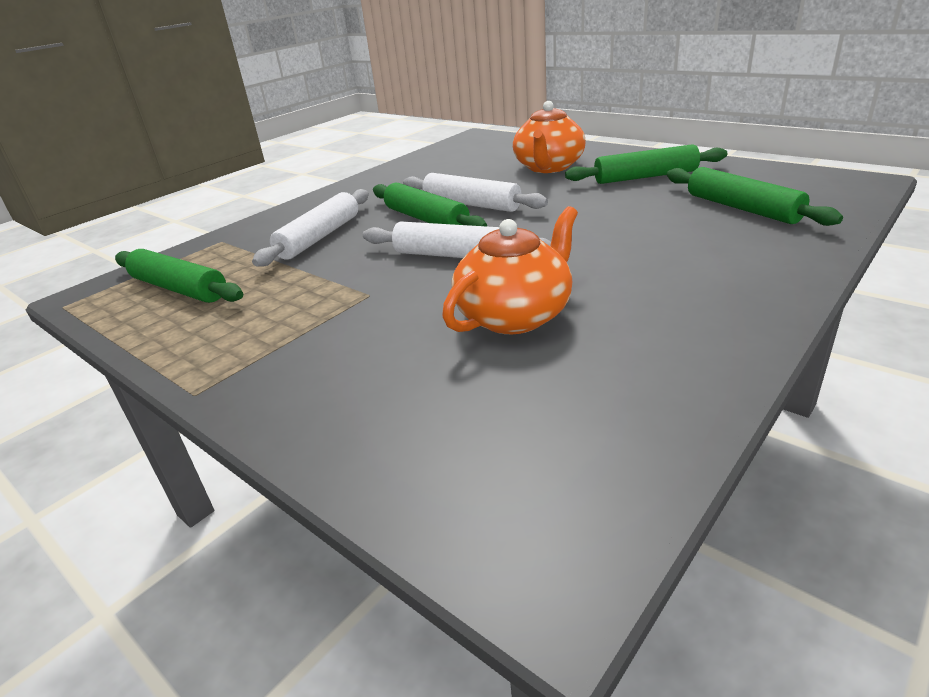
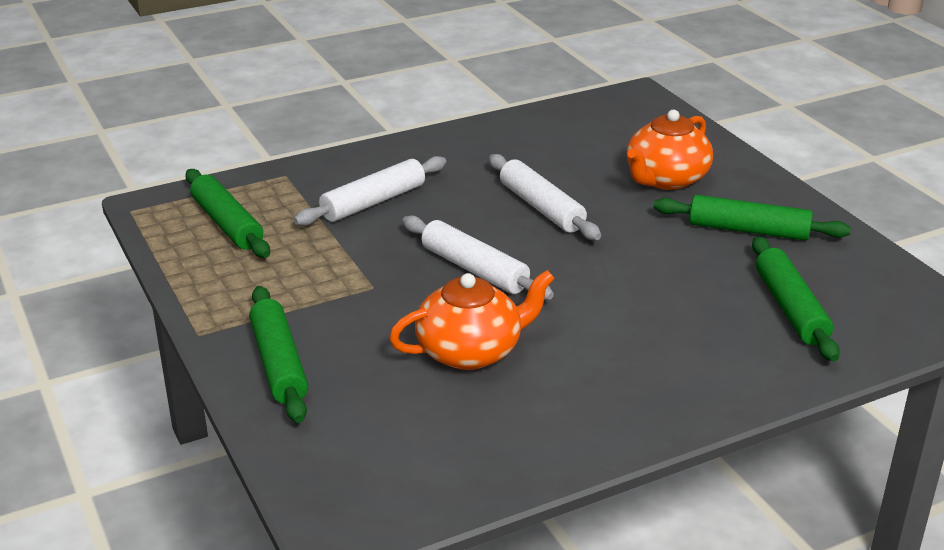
camera: 20 degrees right, 0 degrees up
(426, 219) = (483, 213): green rolling pin -> green rolling pin (279, 364)

